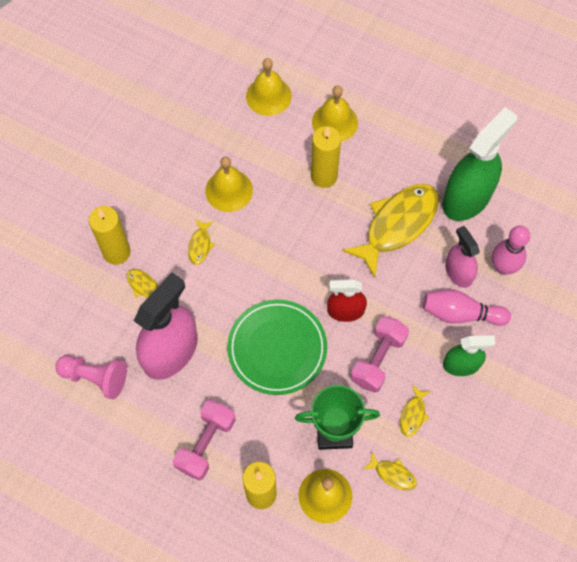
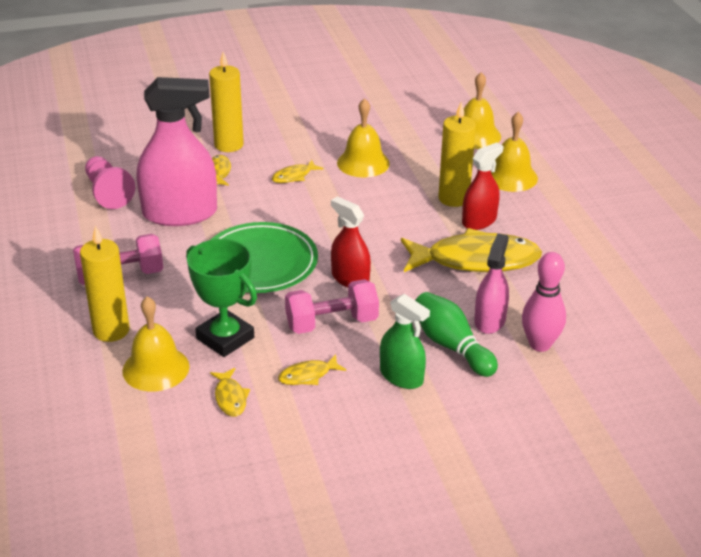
camera: 45 degrees right, 30 degrees down
(361, 185) = (479, 221): none -> red spray bottle
(460, 314) = (451, 346): pink bowling pin -> green bowling pin
(467, 197) = (569, 283): green spray bottle -> none

